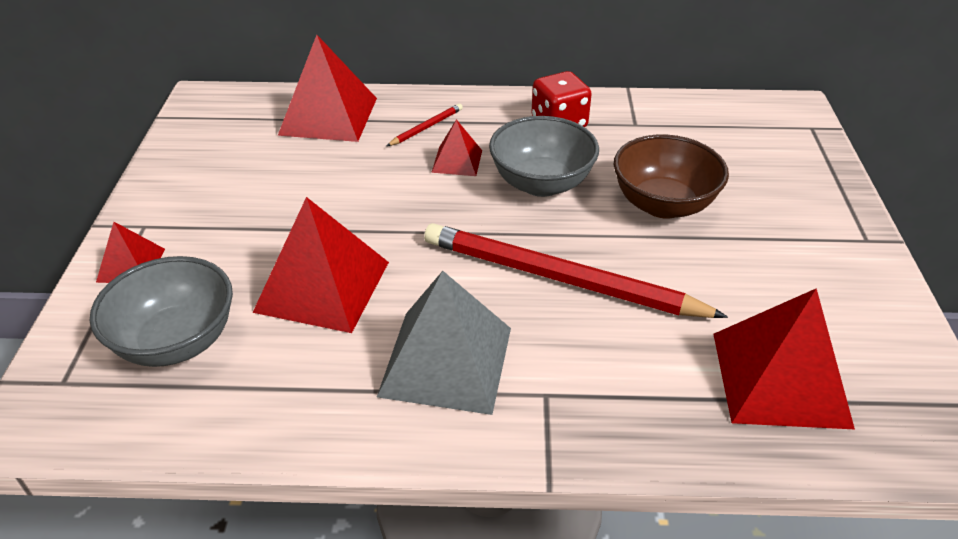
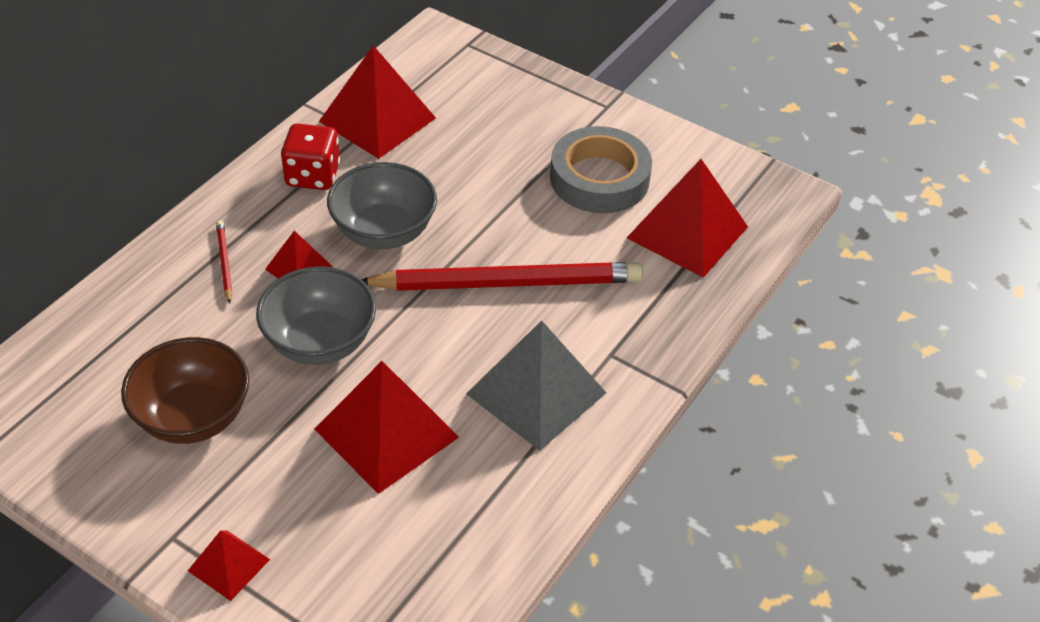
camera: 60 degrees left, 5 degrees up
(177, 341) = (371, 560): grey bowl -> grey bowl (320, 342)
(329, 116) = (126, 324): red pyramid -> red pyramid (377, 119)
(561, 278) = (506, 283): red pencil -> red pencil turned 150 degrees counterclockwise
(663, 204) = (477, 179): brown bowl -> brown bowl (193, 417)
(766, 278) = (599, 178): none -> grey tape

